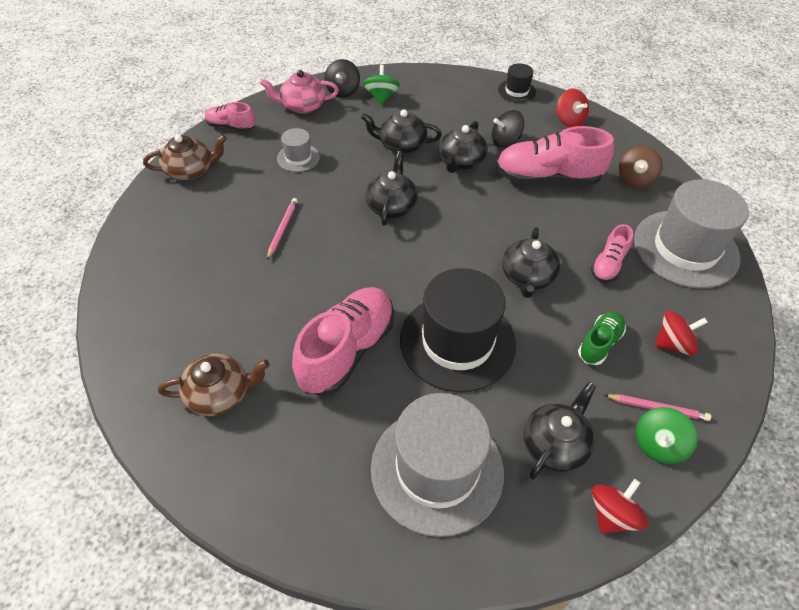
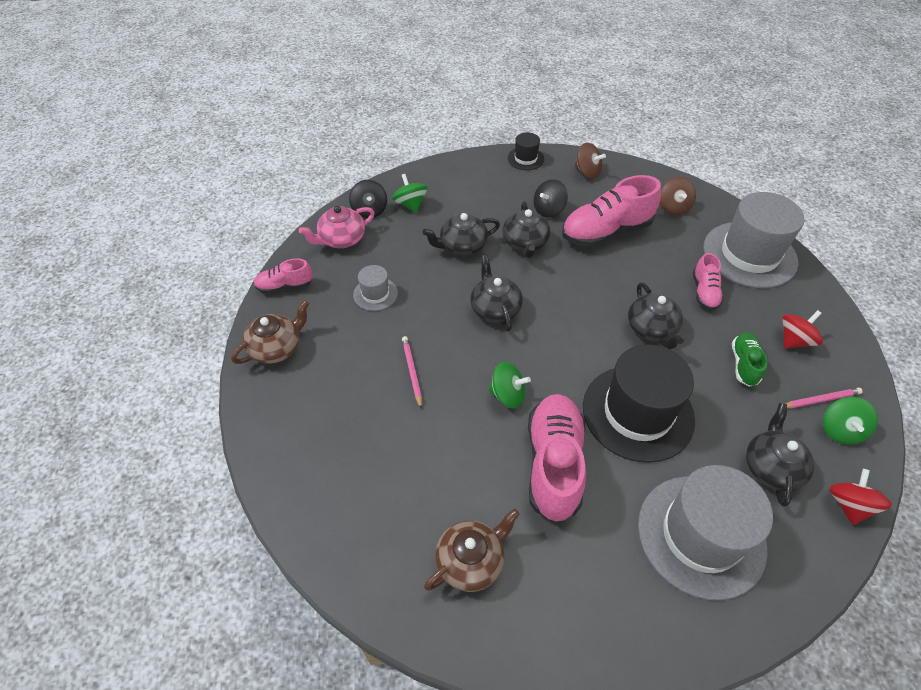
camera: 25 degrees left, 0 degrees up
(349, 279) = (507, 395): none -> green spinning top
(569, 120) = (587, 172): red spinning top -> brown spinning top

